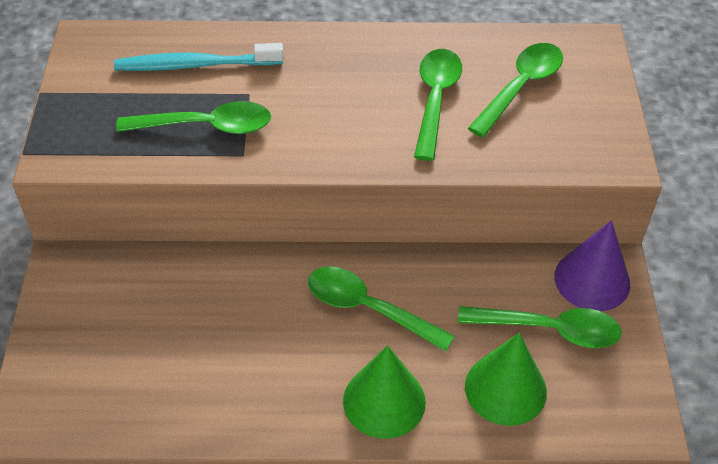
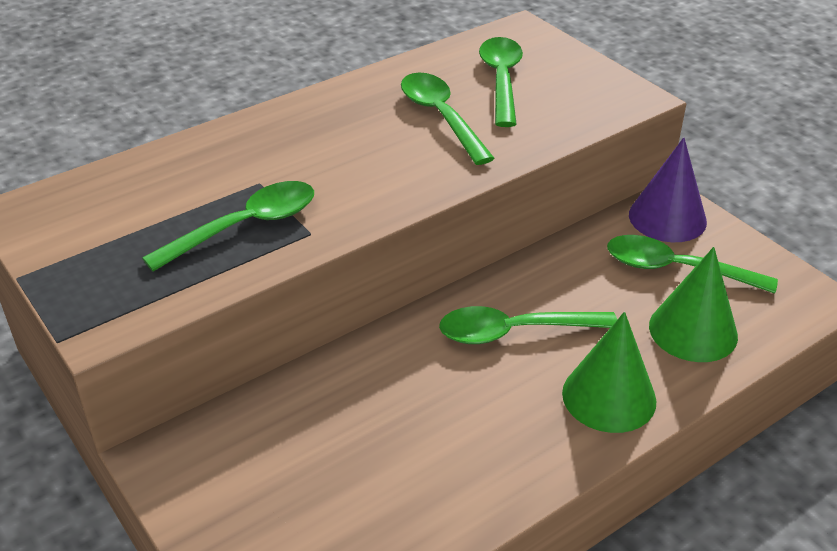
camera: 35 degrees left, 10 degrees down
(196, 65) = (176, 182): turquoise toothbrush -> none
(549, 329) = (676, 269): green spoon -> green spoon turned 135 degrees counterclockwise

